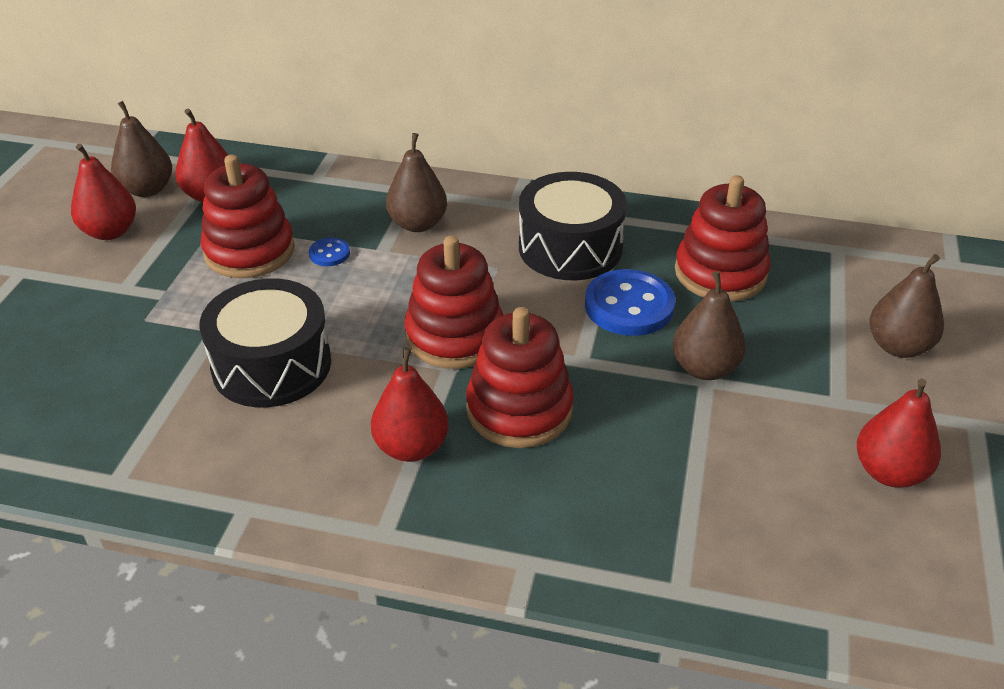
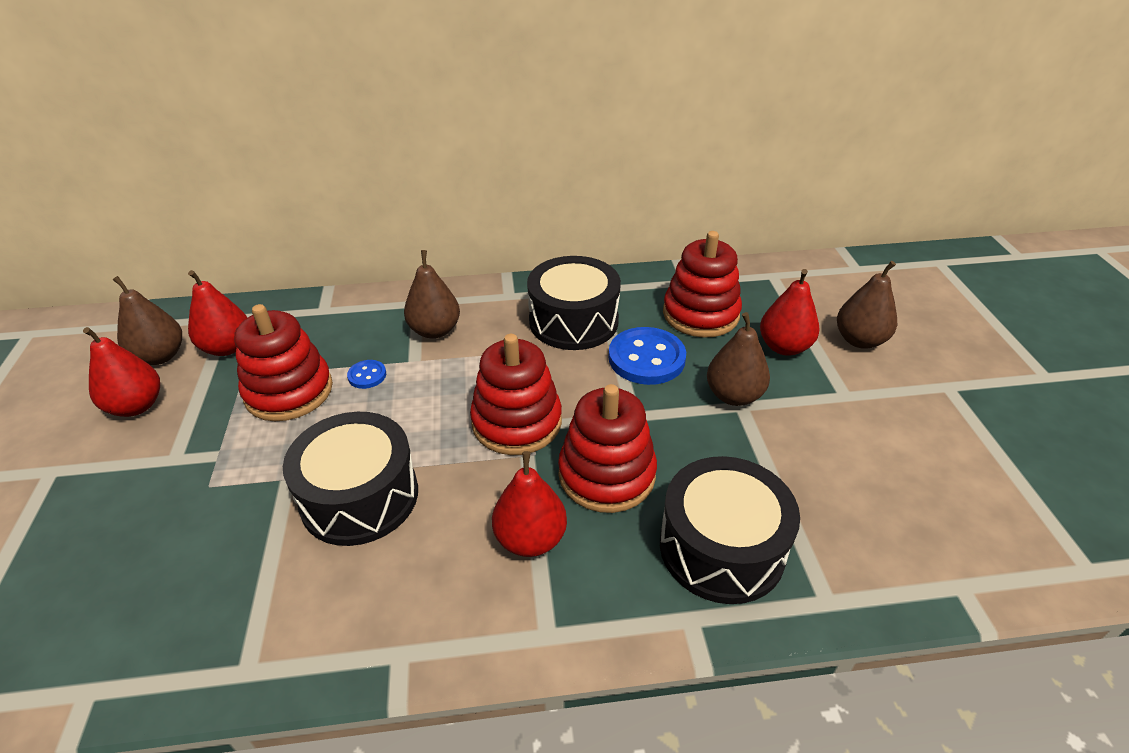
camera: 20 degrees left, 0 degrees up
(598, 510) = (721, 547): none -> black drum
(889, 472) = (916, 443): red pear -> red pear (784, 347)

